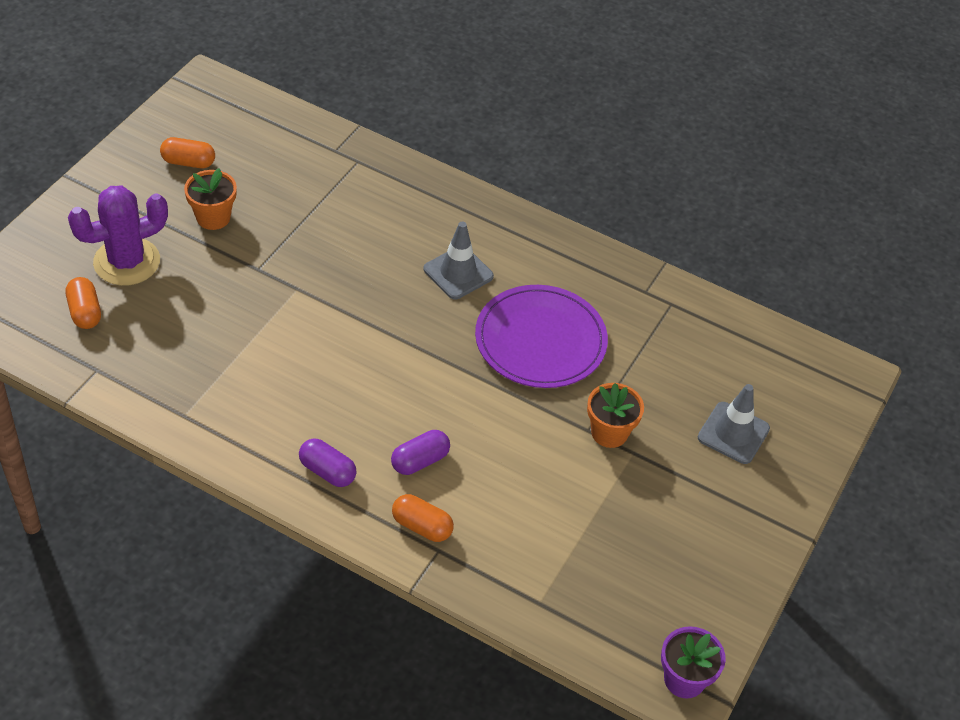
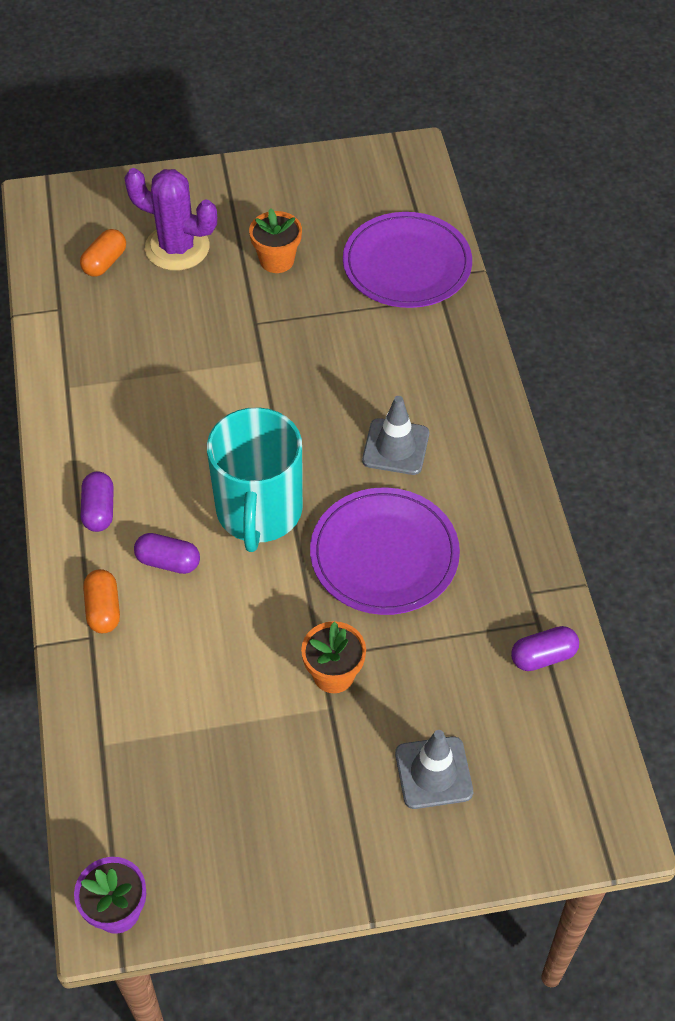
camera: 55 degrees right, 5 degrees up
(188, 162) = (316, 206): orange capsule -> none
(306, 156) = (407, 264): none -> purple plate
(431, 381) = (259, 511): none -> turquoise mug
(699, 319) = (543, 656): none -> purple capsule

